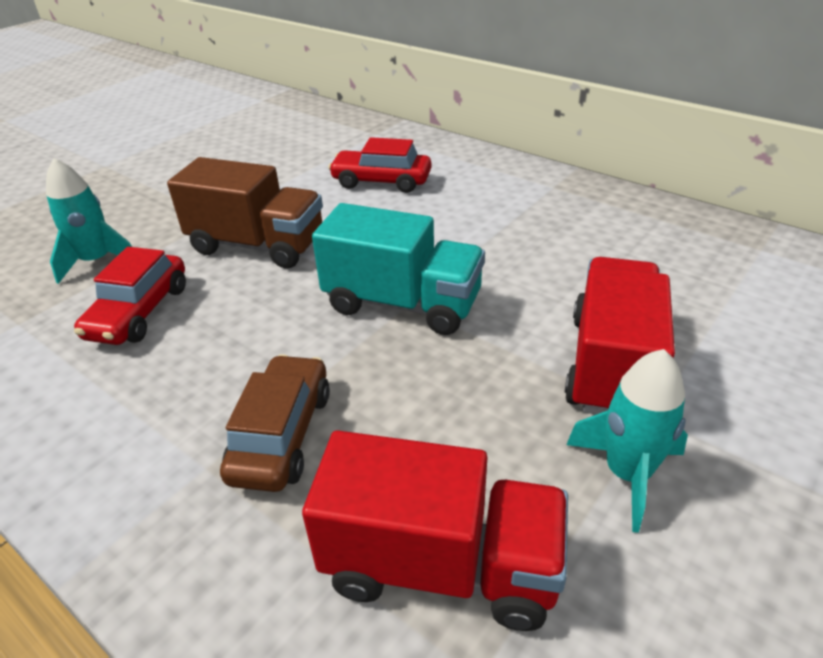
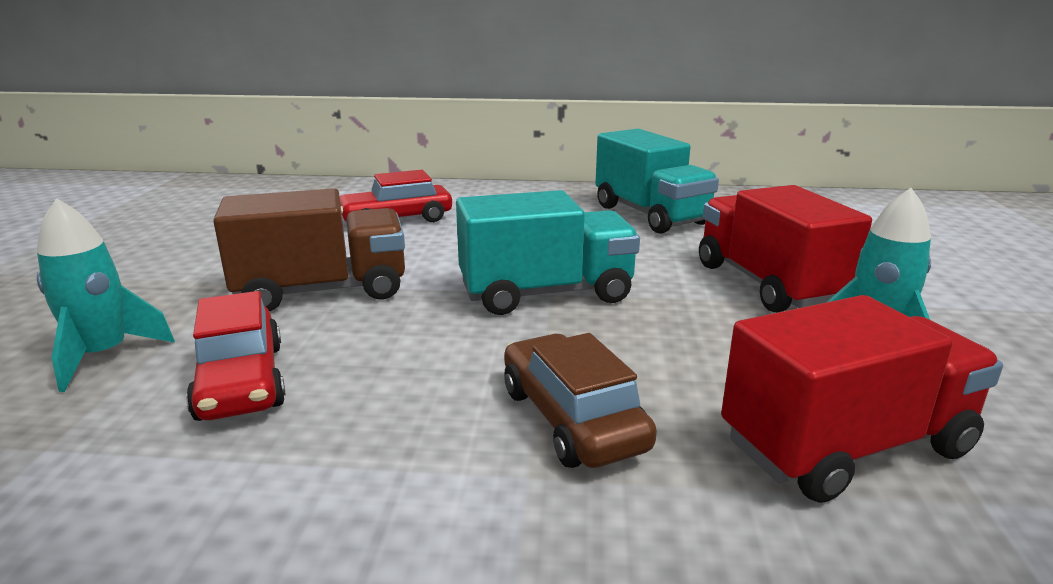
camera: 35 degrees left, 15 degrees down
(607, 237) = (650, 215): none -> turquoise truck

